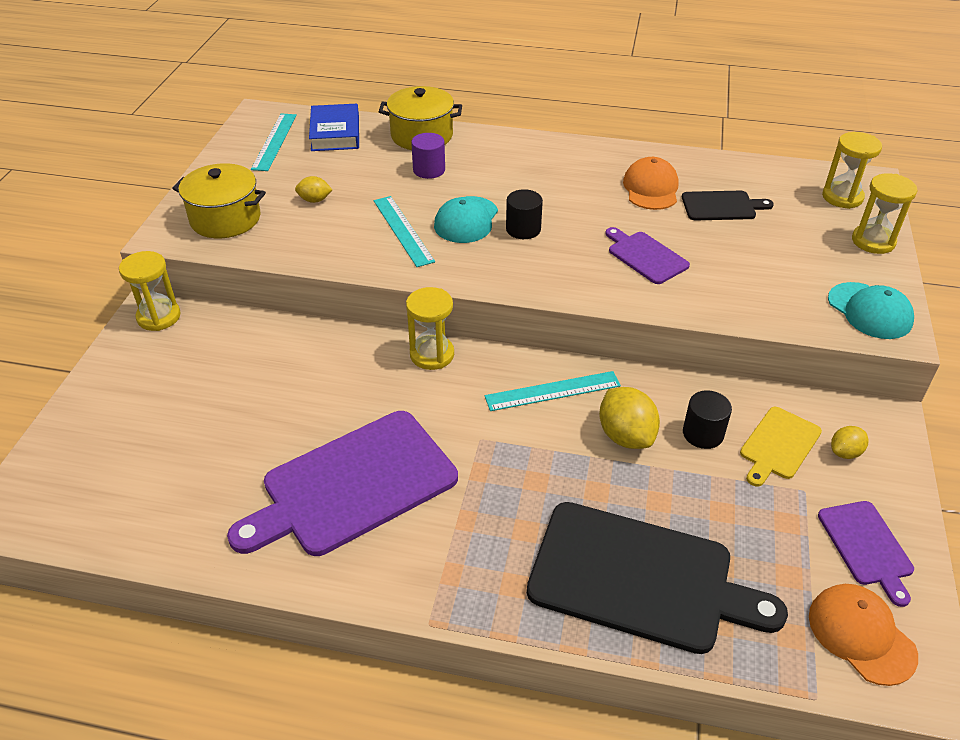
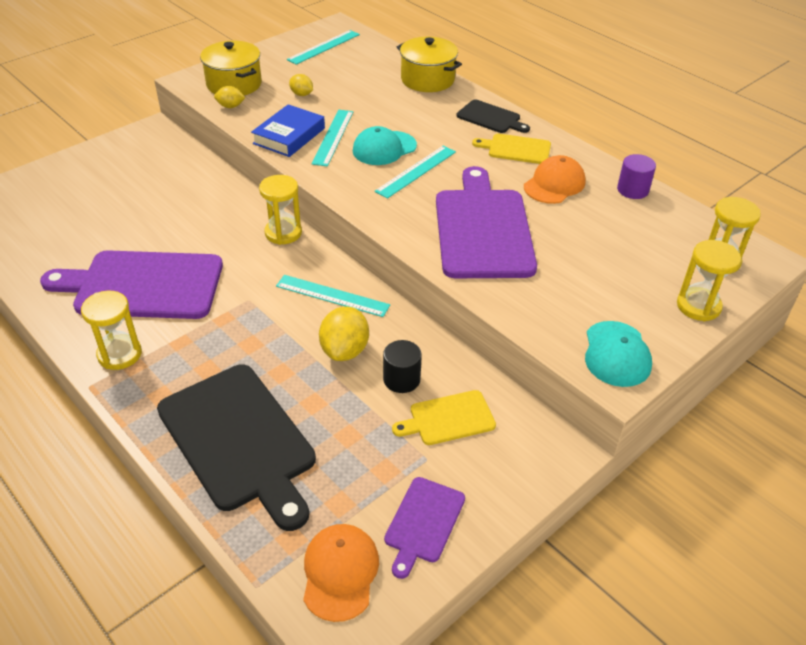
camera: 35 degrees right, 0 degrees up
(159, 317) = (155, 134): yellow hourglass -> yellow hourglass (119, 354)
(335, 133) = (370, 56): blue book -> blue book (289, 136)
(429, 170) = (402, 105): purple cylinder -> purple cylinder (632, 190)
(523, 229) = (416, 171): black cylinder -> turquoise ruler
(582, 170) = (516, 149): none -> yellow cutting board
(645, 256) = (482, 229): purple cutting board -> purple cutting board, size x2.00
(721, 206) = (596, 221): black cutting board -> black cutting board (491, 118)
(845, 452) = (495, 453): yellow lemon -> yellow lemon (230, 106)

